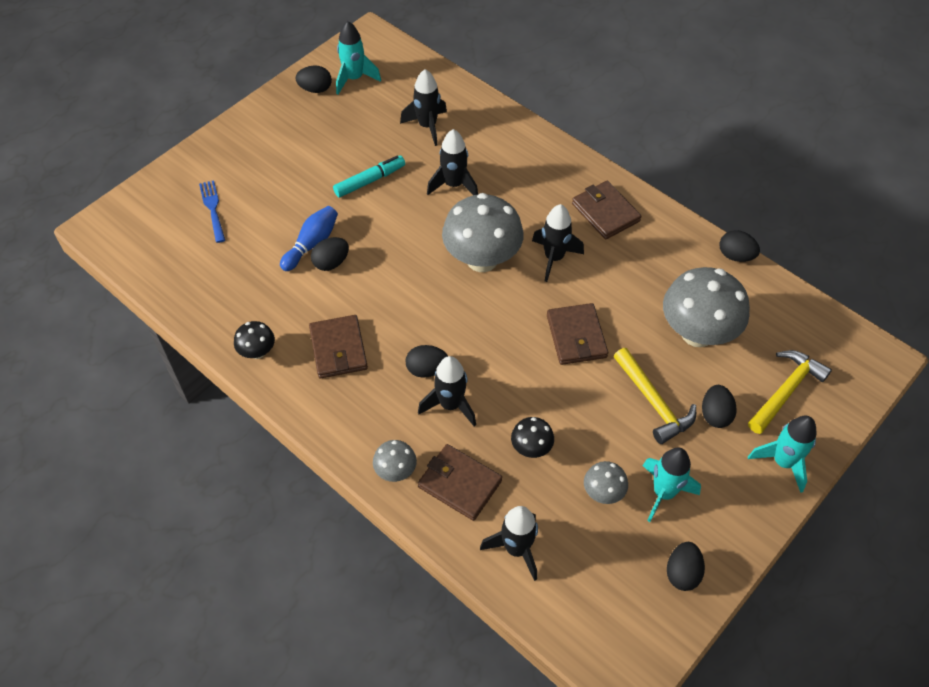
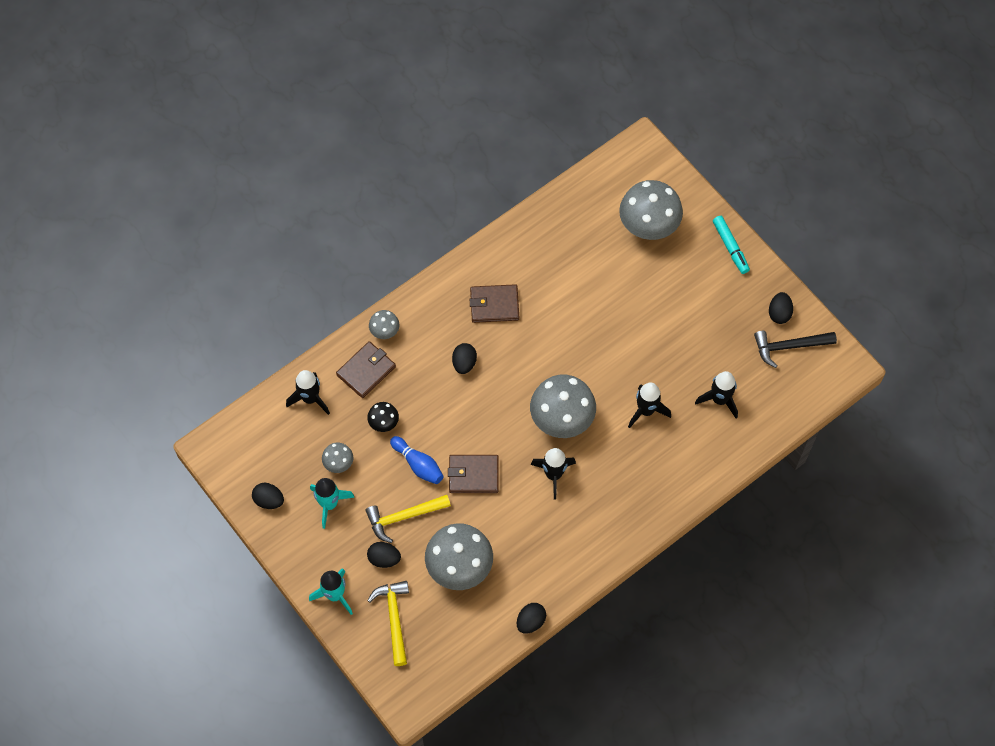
camera: 100 degrees right, 10 degrees up
(212, 208) = (648, 226): blue fork -> grey mushroom
(257, 352) = (502, 251): black mushroom -> none
(311, 244) = (599, 295): blue bowling pin -> blue bowling pin (418, 464)
(331, 263) = (577, 308): black egg -> none
(354, 79) = (789, 346): turquoise rocket -> black hammer
(370, 181) = (661, 345): turquoise marker -> turquoise marker (730, 247)
(450, 405) = (430, 375): black rocket -> none
(605, 212) = (595, 527): brown wallet -> none
(786, 390) = (394, 618): yellow hammer -> yellow hammer turned 150 degrees counterclockwise

